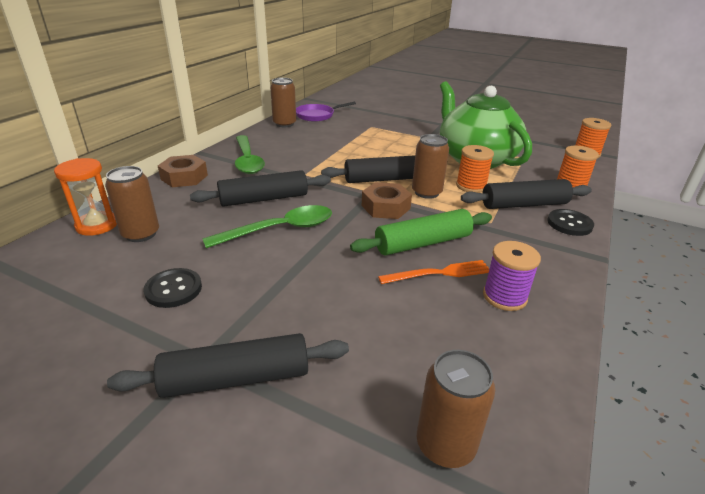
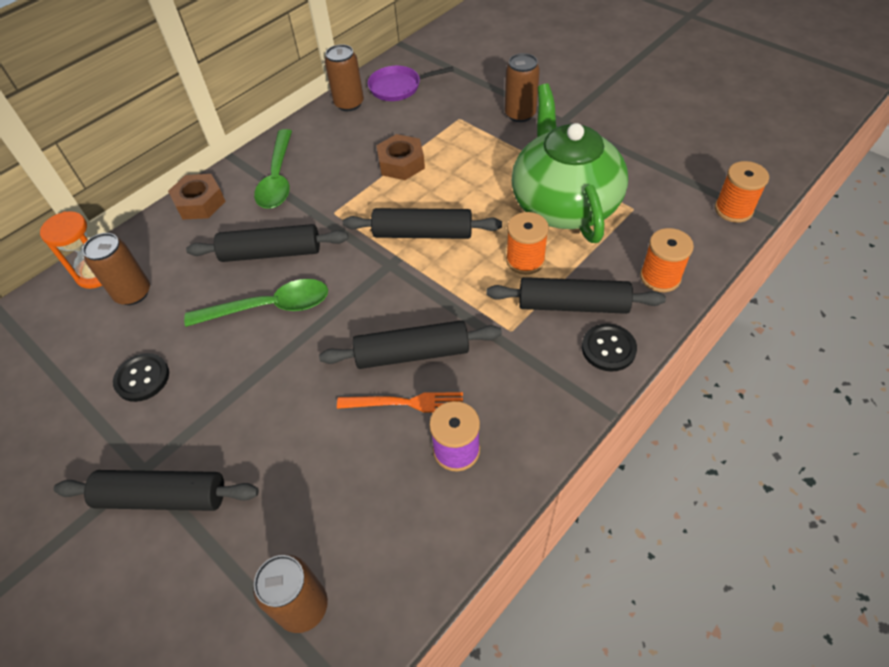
camera: 20 degrees right, 20 degrees up
(385, 207) = (400, 286): brown nut -> brown nut (401, 163)
(423, 243) = (412, 353): green rolling pin -> black rolling pin
(426, 192) = (462, 265): brown can -> brown can (520, 114)

